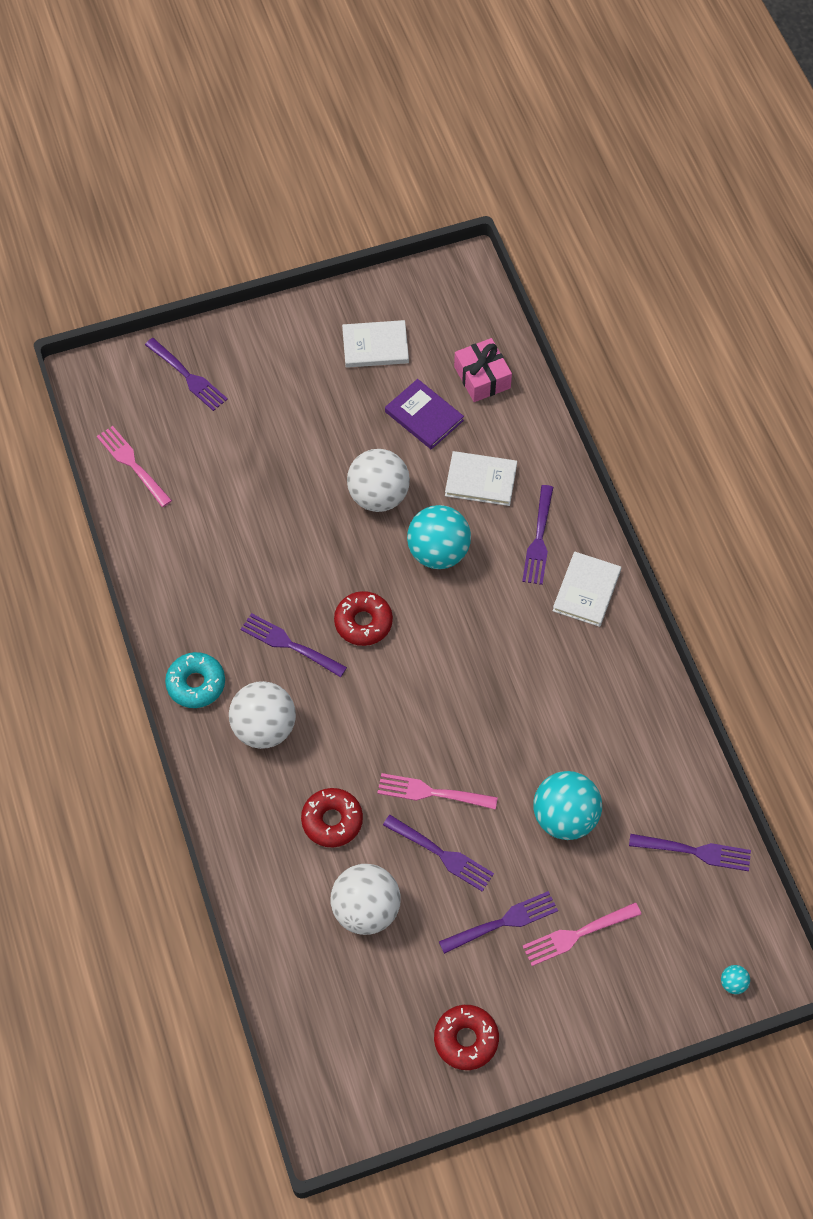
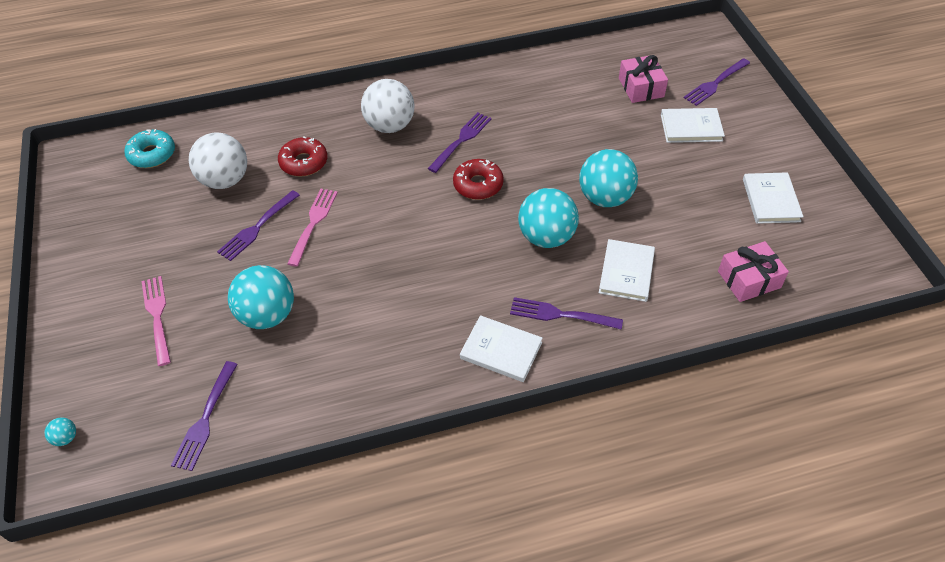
camera: 95 degrees right, 10 degrees down
(133, 464) = (627, 56): pink fork -> none
(194, 453) = (641, 87): none -> pink gift
(196, 684) = (433, 90): turquoise donut -> turquoise donut (152, 154)
(265, 407) = (691, 128): none -> white book
(378, 496) = (605, 198): white ball -> turquoise ball
(424, 416) = (696, 232): purple book -> none
(466, 1039) = (99, 236): red donut -> none
(502, 923) = (186, 264): purple fork -> none

